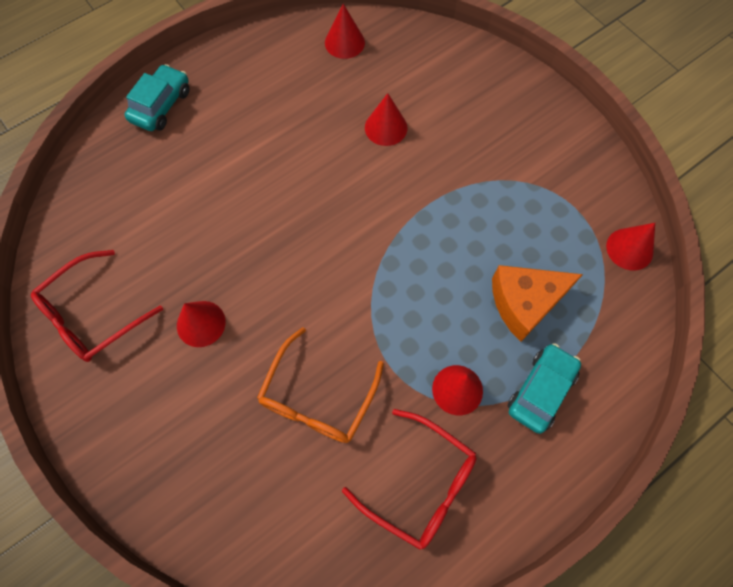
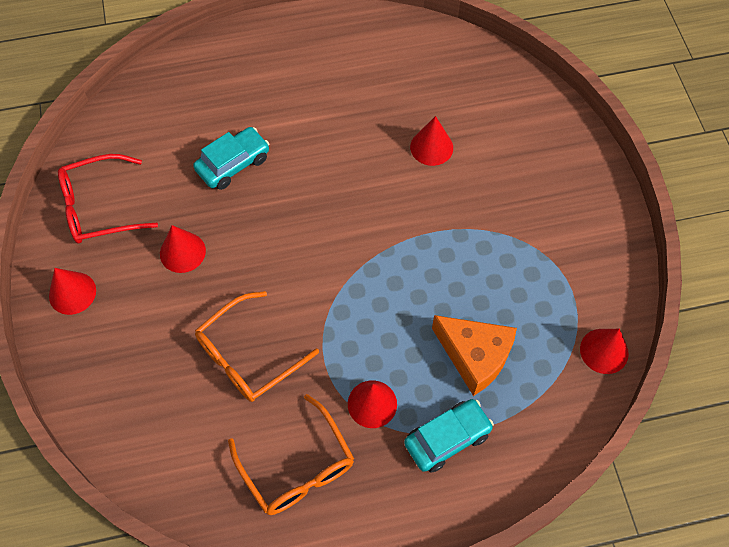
camera: 25 degrees right, 5 degrees down
(161, 105) = (242, 51): turquoise car -> turquoise car (233, 164)
(344, 42) = (434, 54): red cone -> red cone (72, 293)
(420, 484) = (297, 466): red glasses -> orange glasses
(524, 303) = (475, 356): orange cheese -> orange cheese turned 150 degrees counterclockwise

